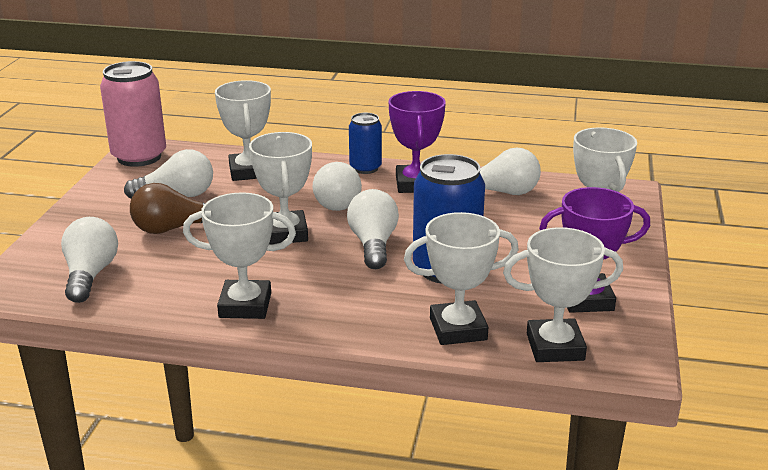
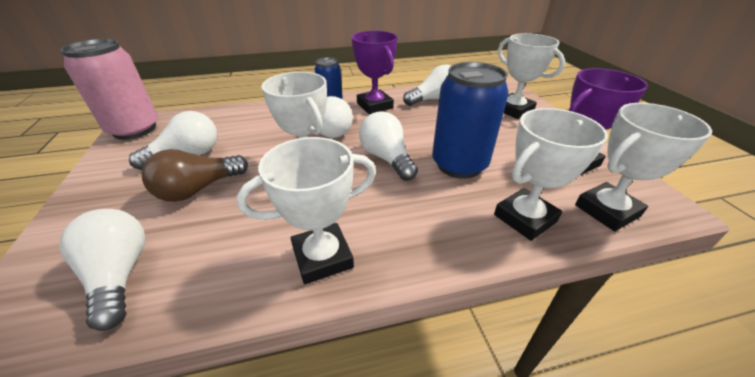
camera: 25 degrees left, 10 degrees up
(248, 171) = (242, 122): white trophy -> none

